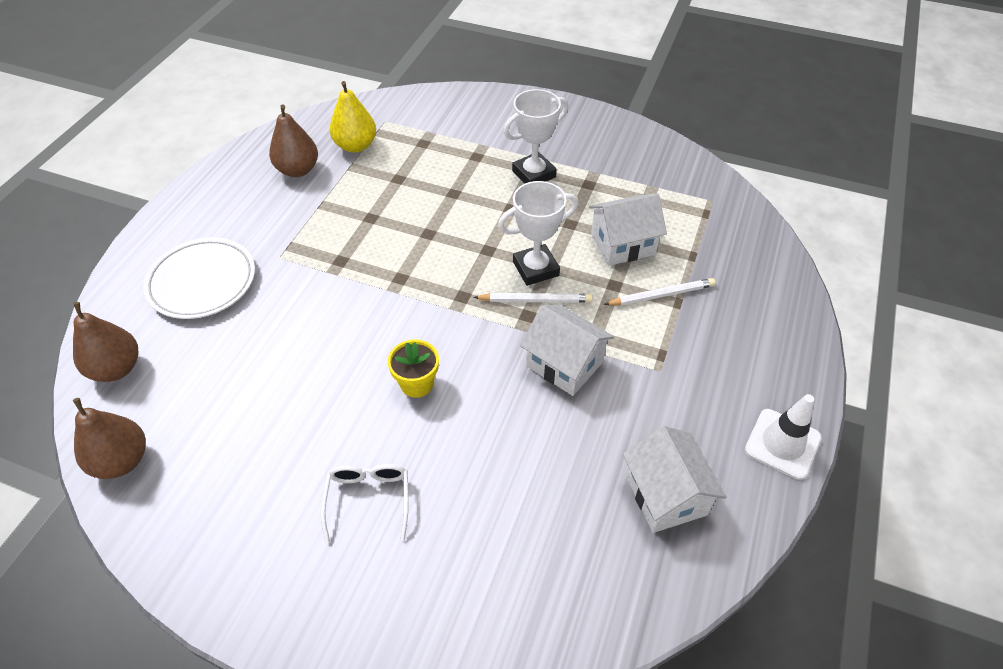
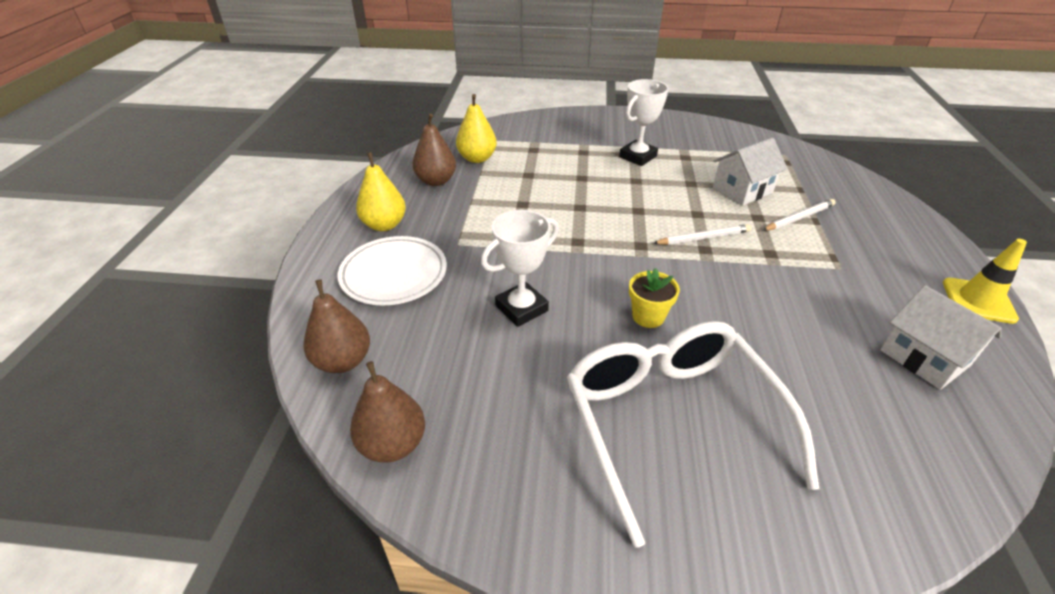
camera: 15 degrees left, 10 degrees down
(220, 219) = (384, 225): none -> yellow pear
(368, 499) = (670, 421): white glasses -> white glasses, size x2.29
(535, 269) = (687, 216): white trophy -> white trophy (521, 308)
(564, 364) = (762, 278): white house -> none
(782, 444) = (978, 300): white traffic cone -> yellow traffic cone

